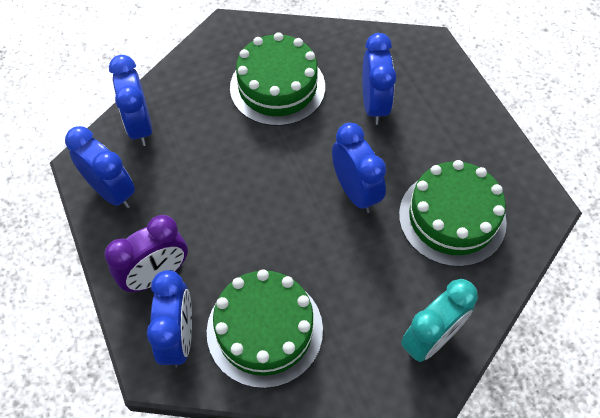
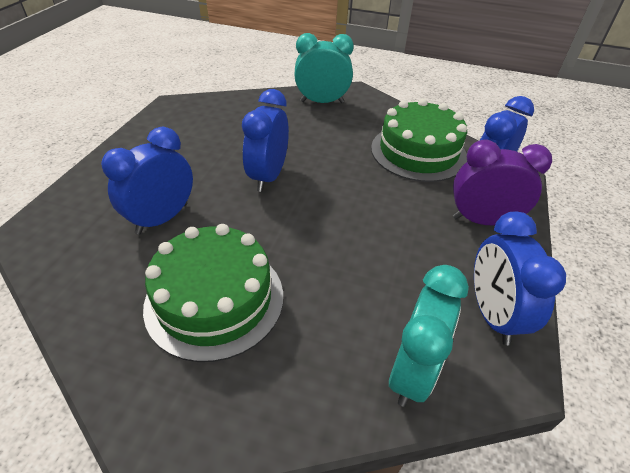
camera: 140 degrees left, 15 degrees down
(140, 126) = (413, 371): blue clock -> turquoise clock
(452, 218) = (230, 130): green cake -> none

